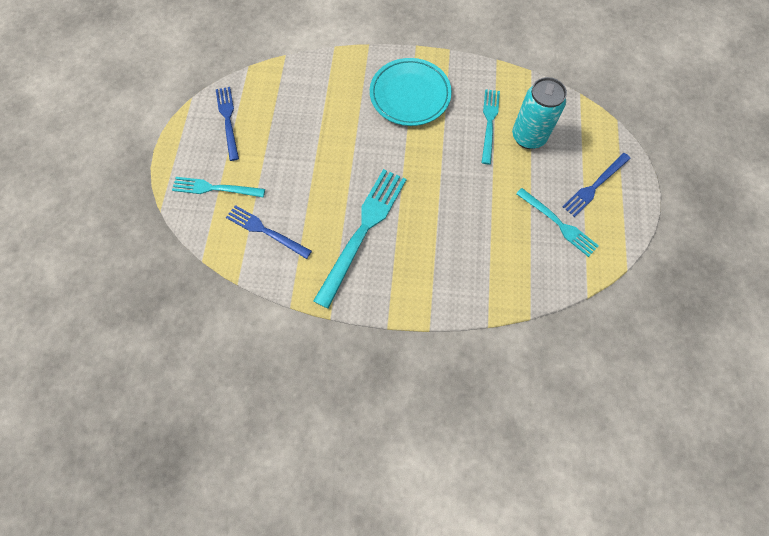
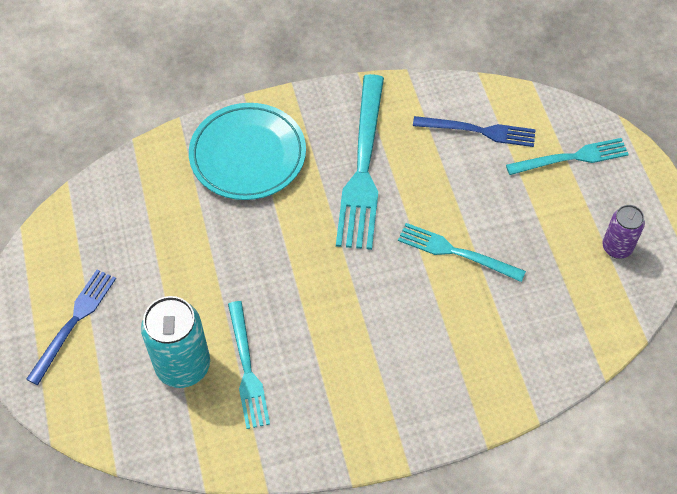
camera: 160 degrees right, 10 degrees down
(228, 120) = (617, 247): blue fork -> purple can
(410, 95) = (382, 375): turquoise plate -> turquoise plate (248, 155)
(558, 223) = (117, 254): turquoise fork -> turquoise fork (456, 252)

